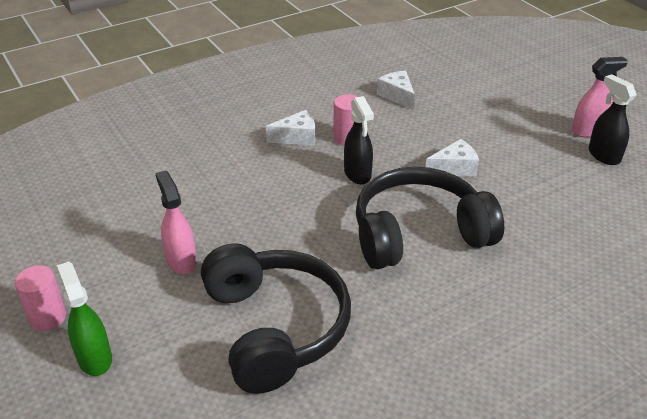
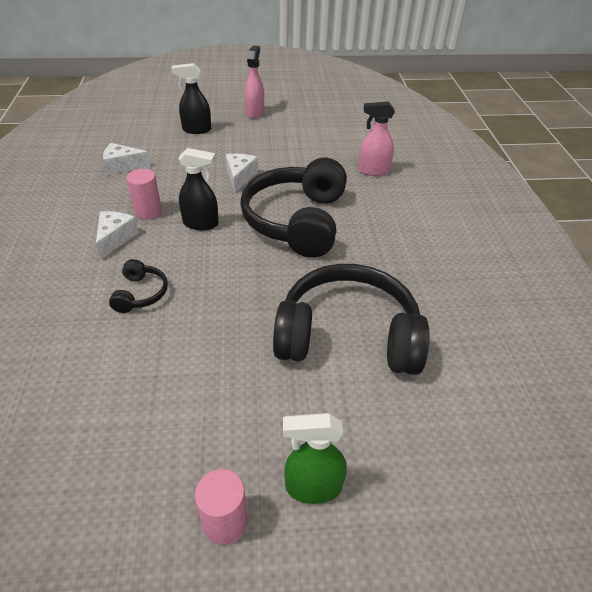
camera: 65 degrees left, 5 degrees up
(181, 260) = (220, 374): pink spray bottle -> pink spray bottle (373, 171)
(242, 180) = (140, 294): none -> black headphones
(603, 155) = (284, 118): black spray bottle -> black spray bottle (196, 130)

